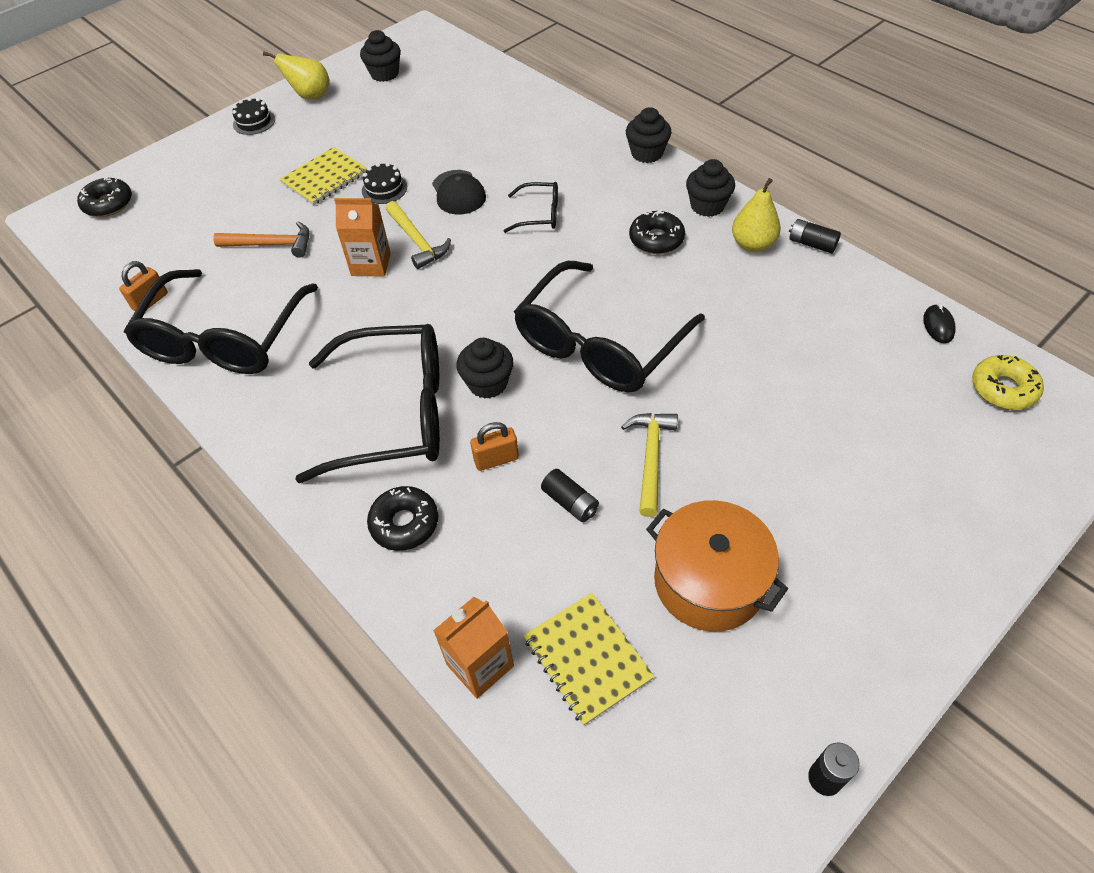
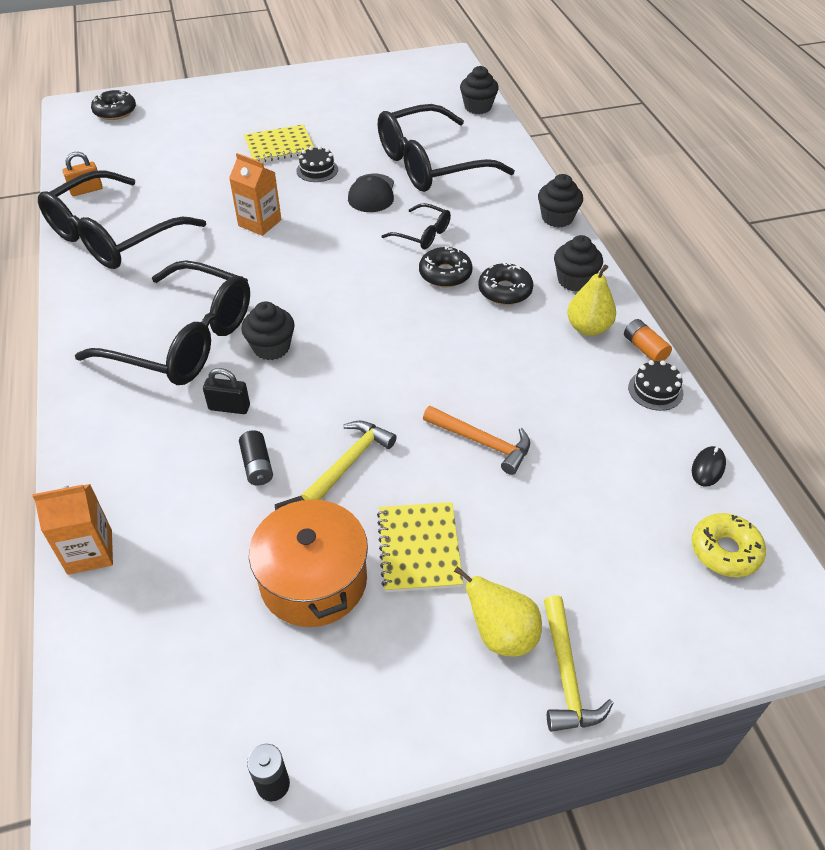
camera: 25 degrees right, 5 degrees down
(254, 122) = (262, 87): black cake -> black cake (655, 390)
(271, 244) = (200, 181): orange hammer -> orange hammer (482, 442)
(310, 96) = (320, 81): yellow pear -> yellow pear (501, 634)
(384, 74) = (391, 82): black cupcake -> black cupcake (478, 107)
(404, 523) = (124, 423): black donut -> black donut (445, 274)
(417, 241) = (309, 218): yellow hammer -> yellow hammer (566, 674)
(496, 459) = (229, 407): orange padlock -> black padlock
(587, 658) = (169, 589): yellow notebook -> yellow notebook (419, 548)
(600, 344) = (385, 355): black glasses -> black glasses (430, 164)
(811, 244) = (644, 348): black battery -> orange battery

